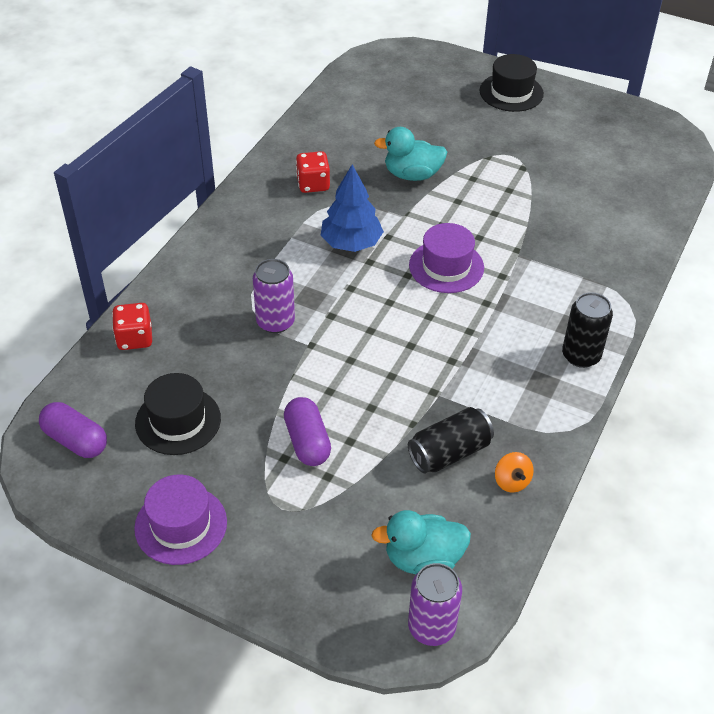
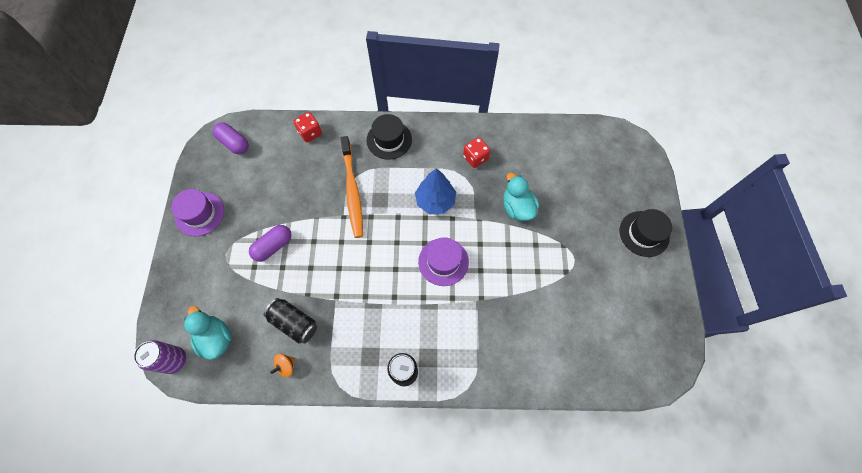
camera: 65 degrees right, 20 degrees up
(75, 440) = (234, 143): purple capsule -> purple capsule turned 60 degrees counterclockwise
(178, 421) = (263, 180): black hat -> black hat (389, 140)
(275, 322) = (352, 191): purple can -> orange toothbrush

